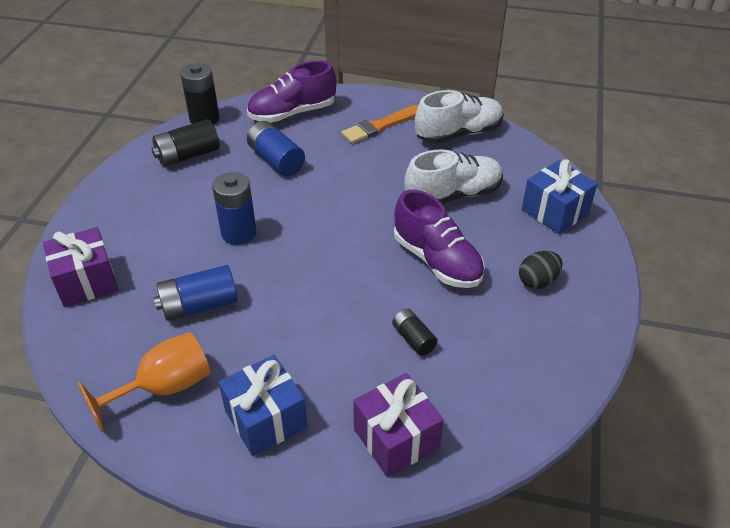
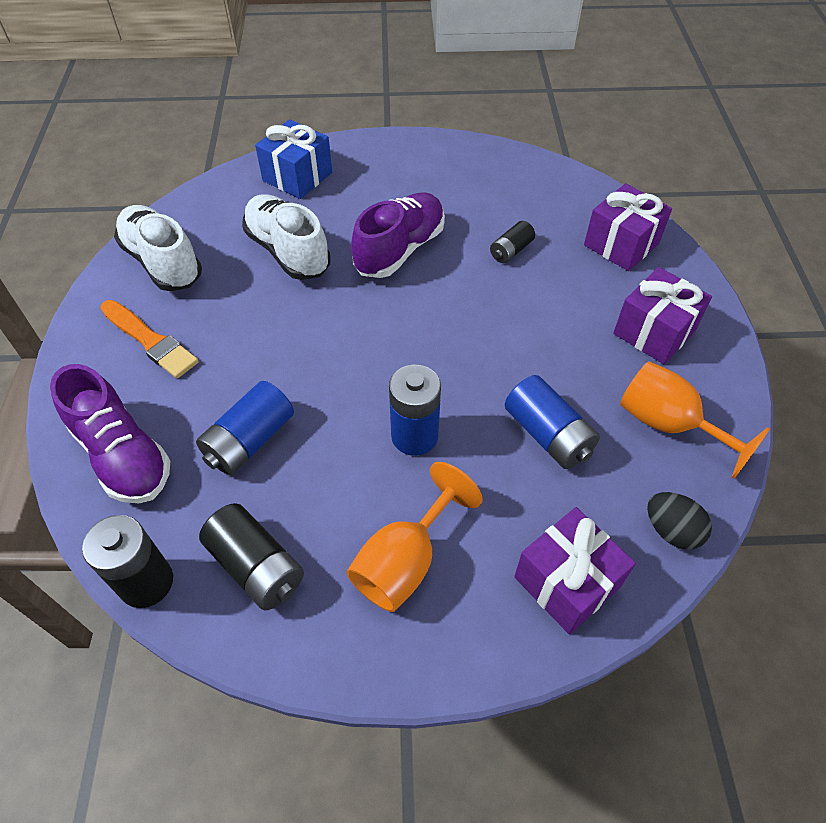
camera: 105 degrees left, 10 degrees up
(151, 212) = (405, 561): none -> orange goblet
(266, 419) = (654, 332): blue gift -> purple gift
(537, 281) = (403, 181): black egg -> black egg (671, 530)

